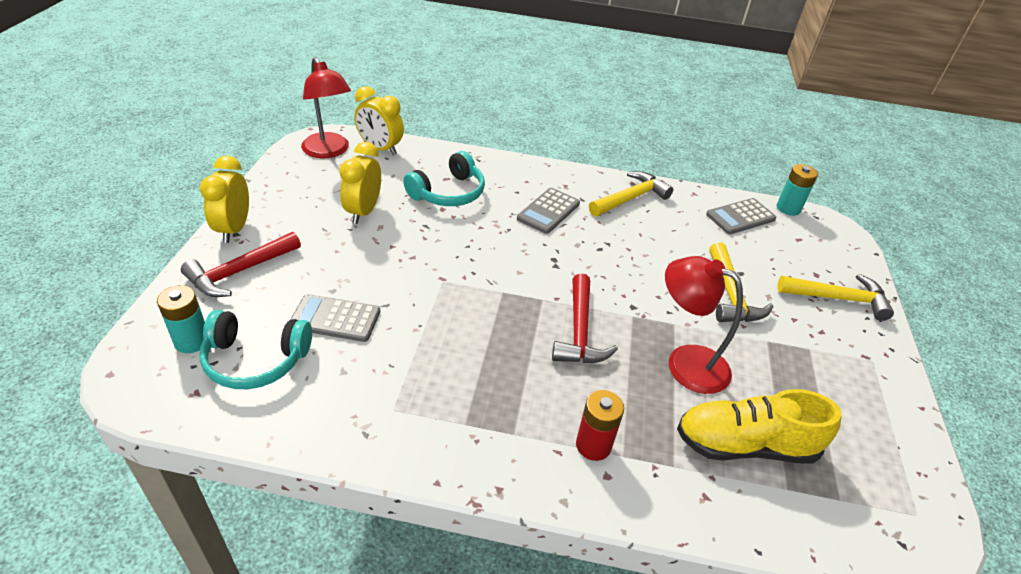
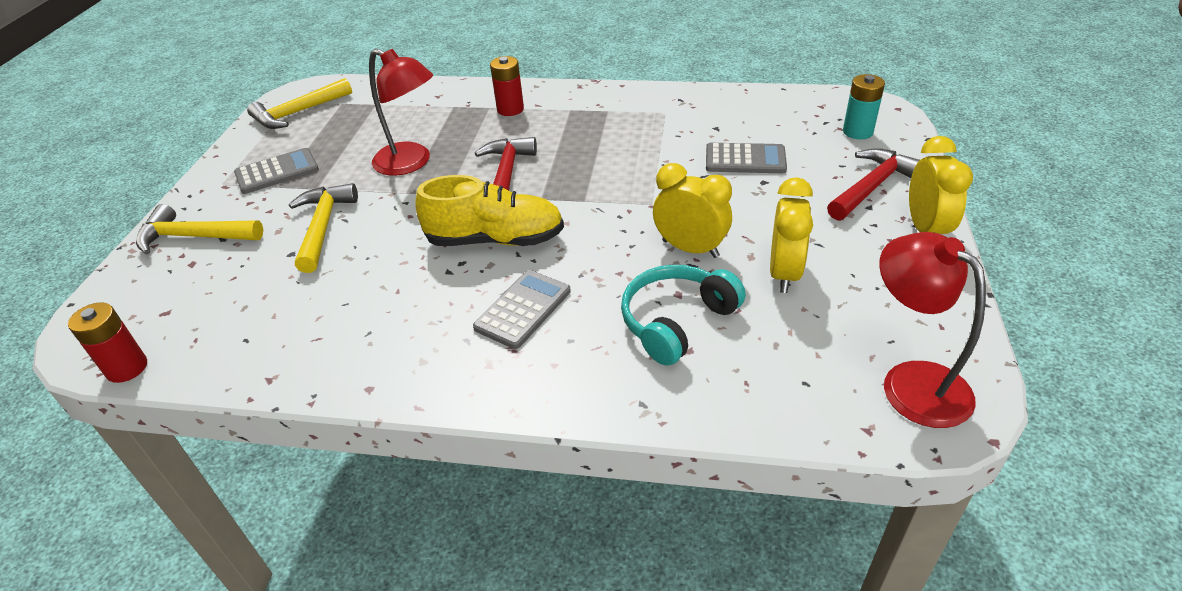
camera: 175 degrees left, 0 degrees up
(255, 360) = (793, 126): turquoise headphones -> none
(380, 149) = (828, 403): yellow clock -> yellow clock (690, 248)
(630, 198) = (386, 352): yellow hammer -> yellow hammer (298, 113)
(740, 217) = (224, 339): grey calculator -> grey calculator (277, 172)
(745, 445) = (392, 120): yellow shoe -> yellow shoe (495, 239)
(788, 208) = (127, 368): turquoise battery -> red battery

